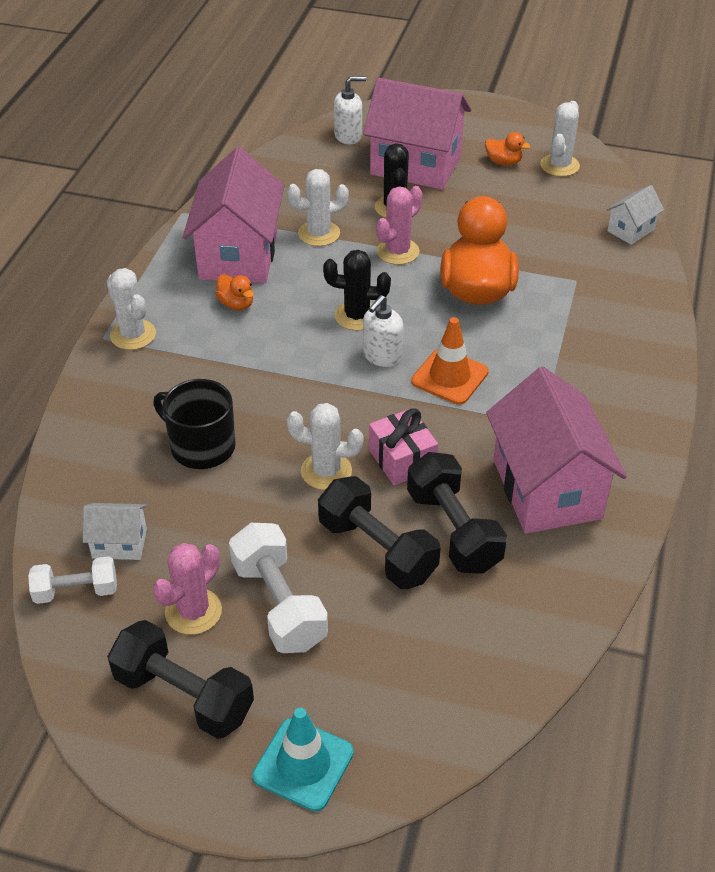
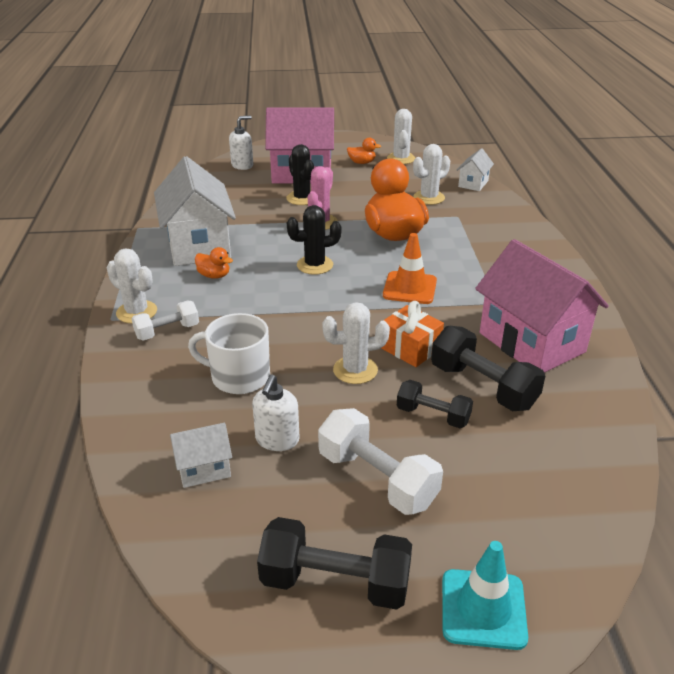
camera: 20 degrees left, 10 degrees down
(76, 591) = (181, 520): white dumbbell -> white dumbbell (167, 331)
(193, 611) = (304, 506): pink cactus -> none
(201, 446) = (239, 377): black mug -> white mug
(238, 255) = (198, 245): pink house -> white house
(319, 234) = (254, 222): white cactus -> white cactus (429, 198)
(377, 550) = (433, 415): black dumbbell -> black dumbbell, size x0.62
(382, 356) = (350, 286): white soap dispenser -> white soap dispenser (277, 440)
(402, 459) = (410, 348): pink gift -> orange gift

